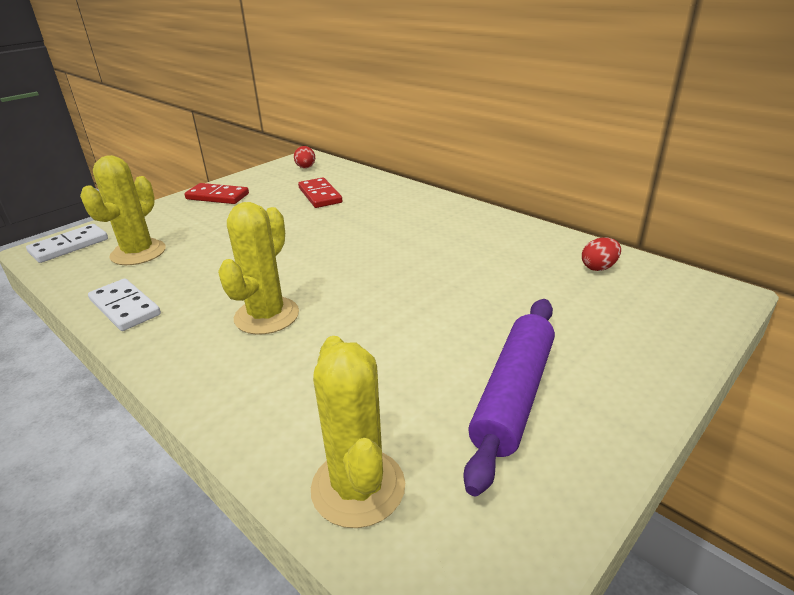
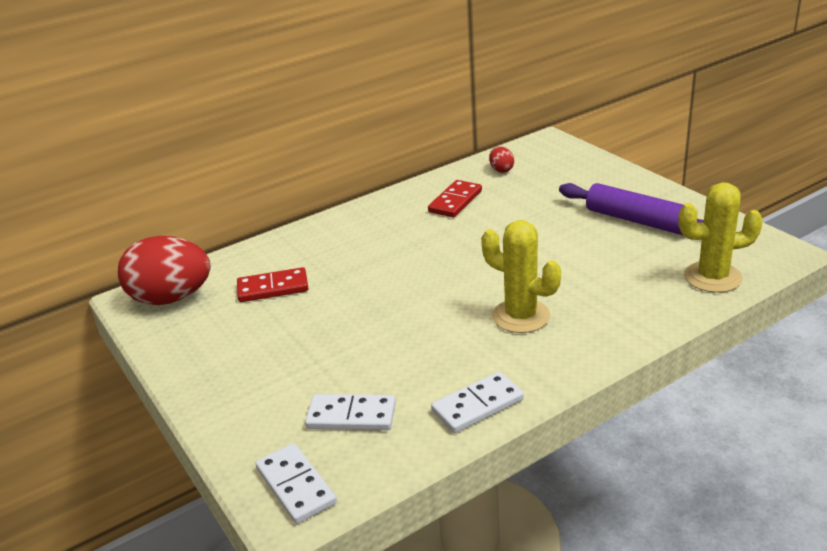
camera: 75 degrees left, 0 degrees up
(138, 253) = (351, 416): yellow cactus -> white domino
(217, 196) = (215, 367): red domino -> red domino (455, 201)
(306, 167) = (171, 298): red egg -> red egg, size x2.35

